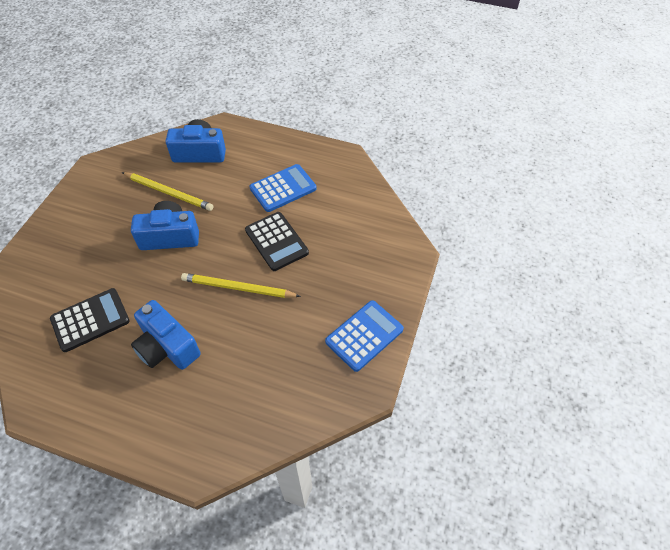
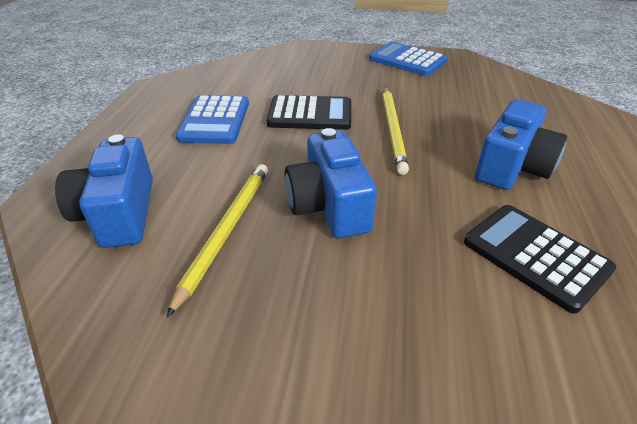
camera: 100 degrees left, 15 degrees down
(276, 241) = (310, 114): black calculator -> black calculator turned 45 degrees clockwise
(283, 188) = (215, 120): blue calculator -> blue calculator turned 135 degrees counterclockwise

